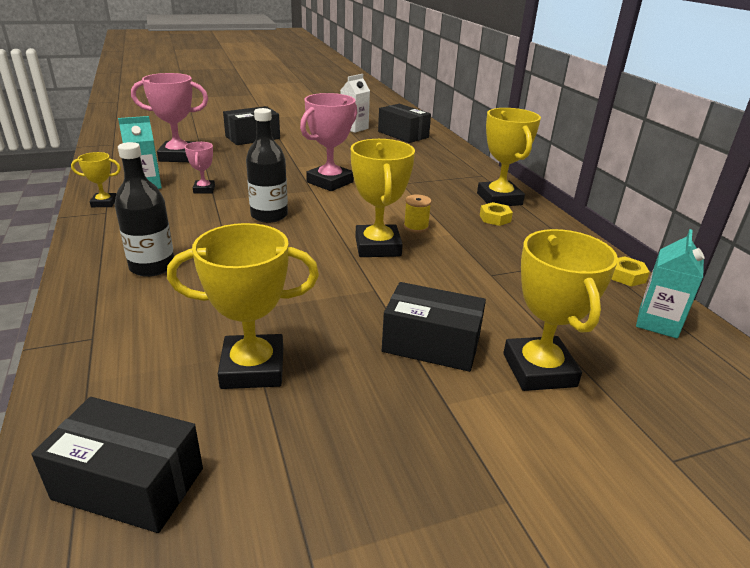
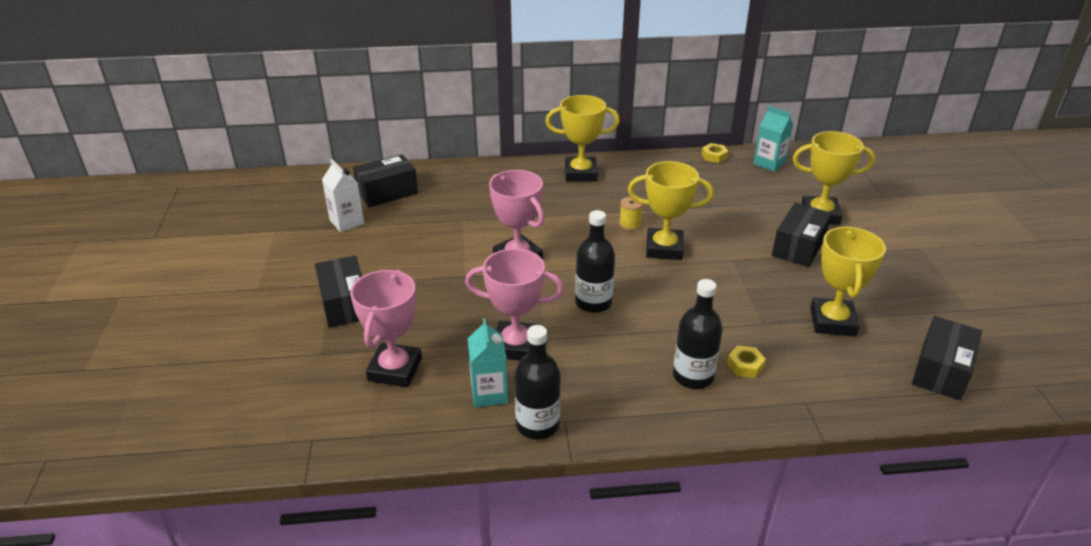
camera: 75 degrees left, 5 degrees up
(104, 203) = (537, 425): yellow trophy -> black bottle
(204, 189) = (516, 346): pink trophy -> pink trophy, size x1.90
(495, 218) = (618, 184): yellow nut -> yellow nut (745, 365)

